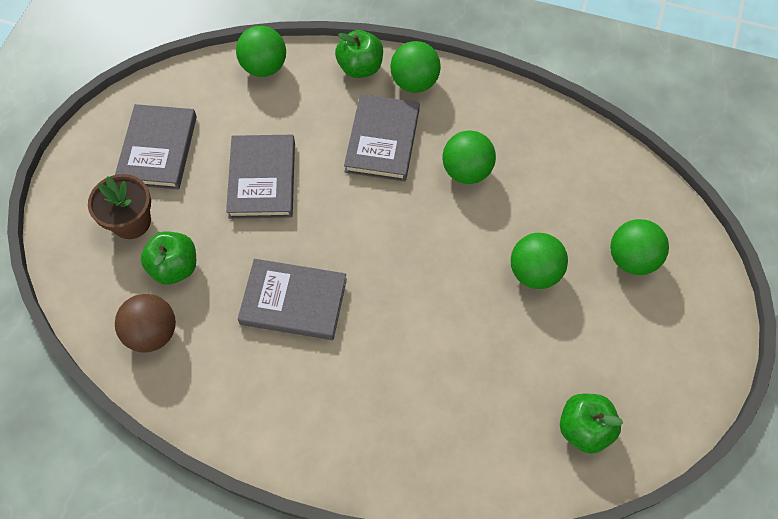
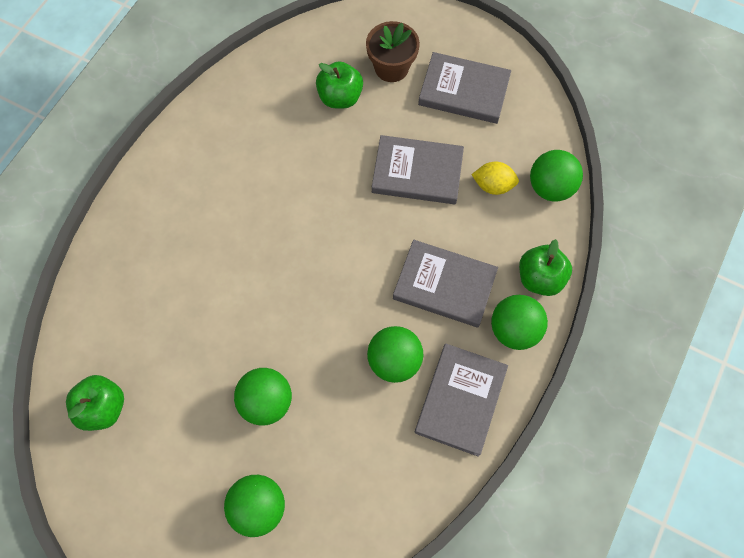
camera: 100 degrees right, 5 degrees up
(152, 333) = (283, 78): brown ball -> none
(268, 112) = (493, 185): none -> yellow lemon
(293, 301) = (286, 184): grey book -> grey book (460, 400)

